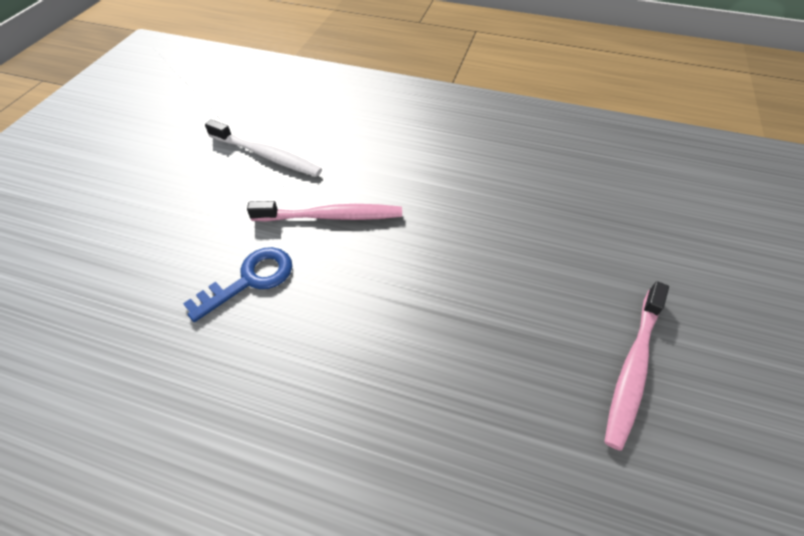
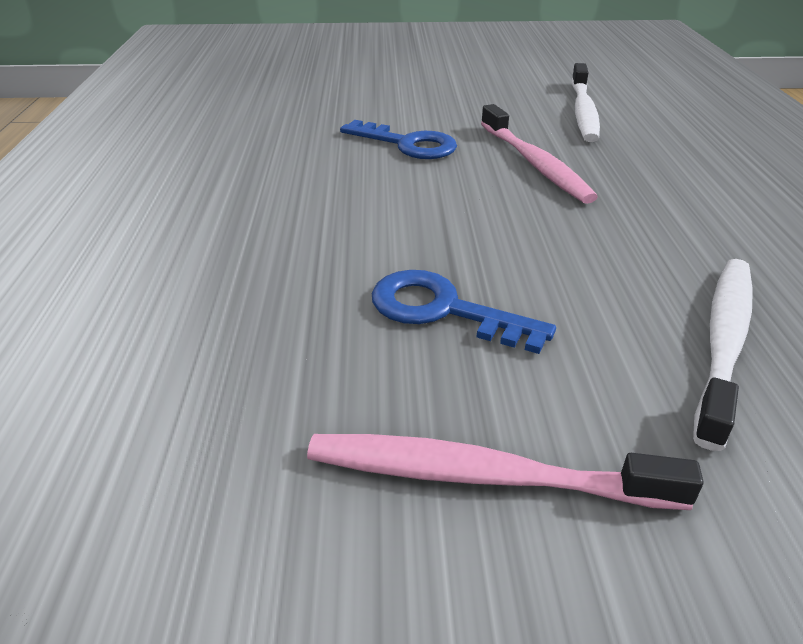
camera: 70 degrees right, 15 degrees down
(493, 336) = (444, 310): none -> blue key
(552, 226) = (723, 342): none -> white toothbrush

